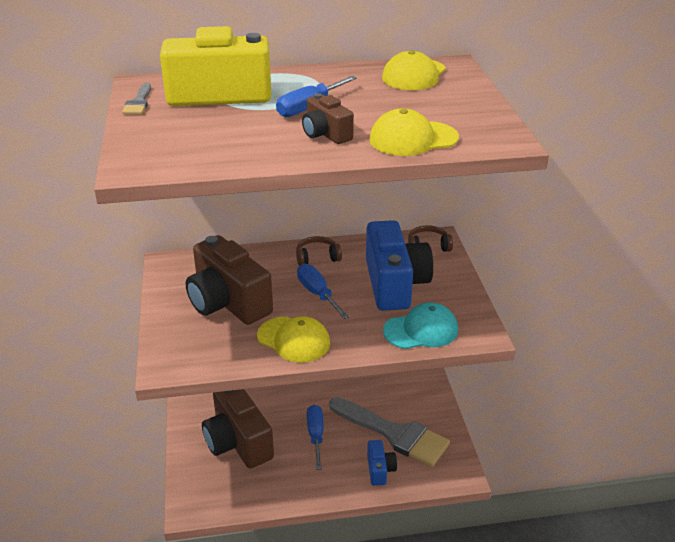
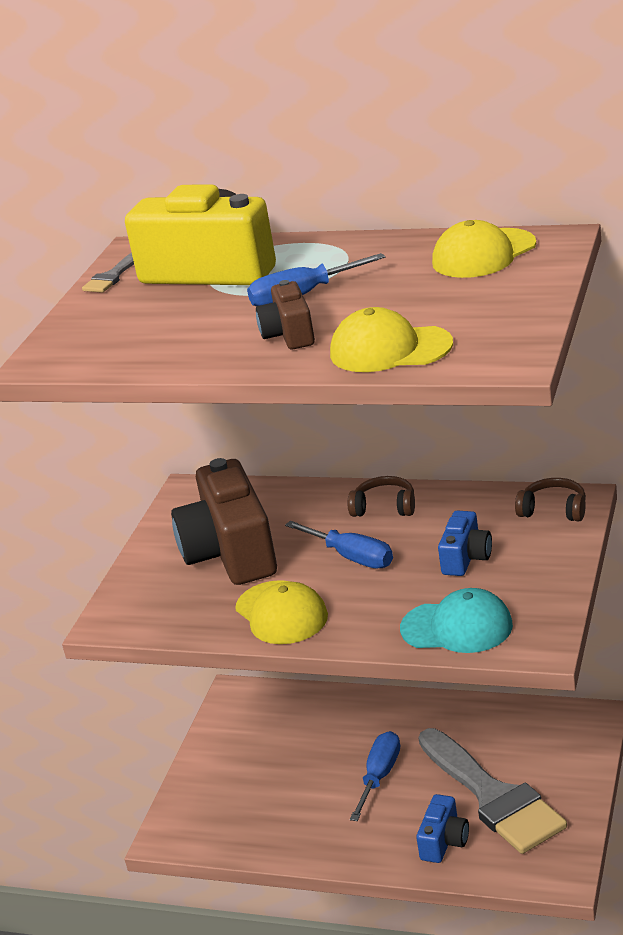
camera: 30 degrees right, 5 degrees down
(238, 442) = (271, 764): brown camera -> none
(317, 294) = (352, 557): blue screwdriver -> blue screwdriver turned 135 degrees clockwise
(394, 284) = (466, 558): blue camera -> blue camera, size x0.49

